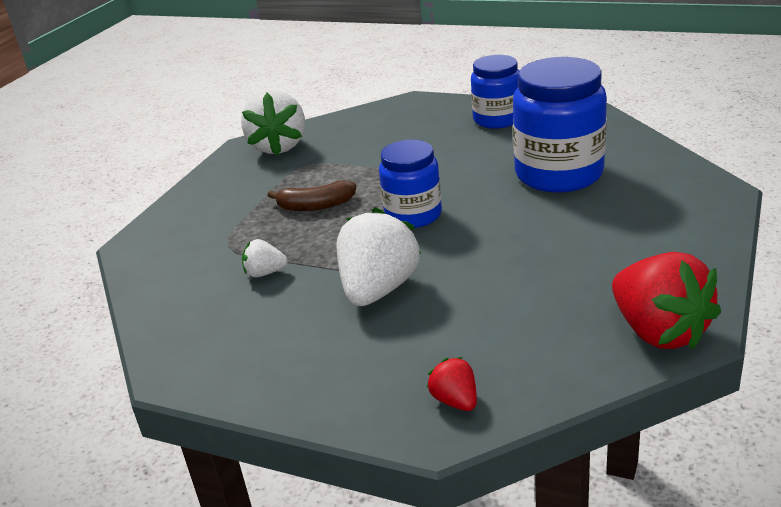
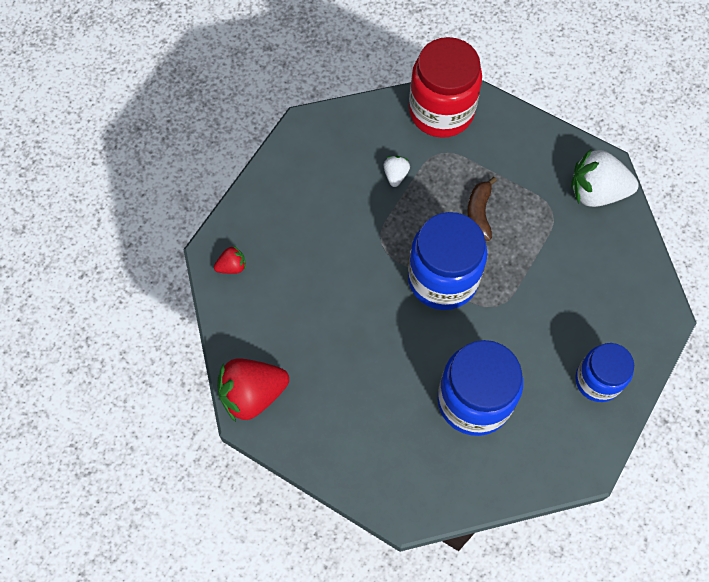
camera: 95 degrees right, 35 degrees up
(161, 254) = (441, 111): none -> red jar
(379, 289) = (352, 242): white strawberry -> none
(413, 215) = (443, 279): blue jar -> blue jar, size x1.58

